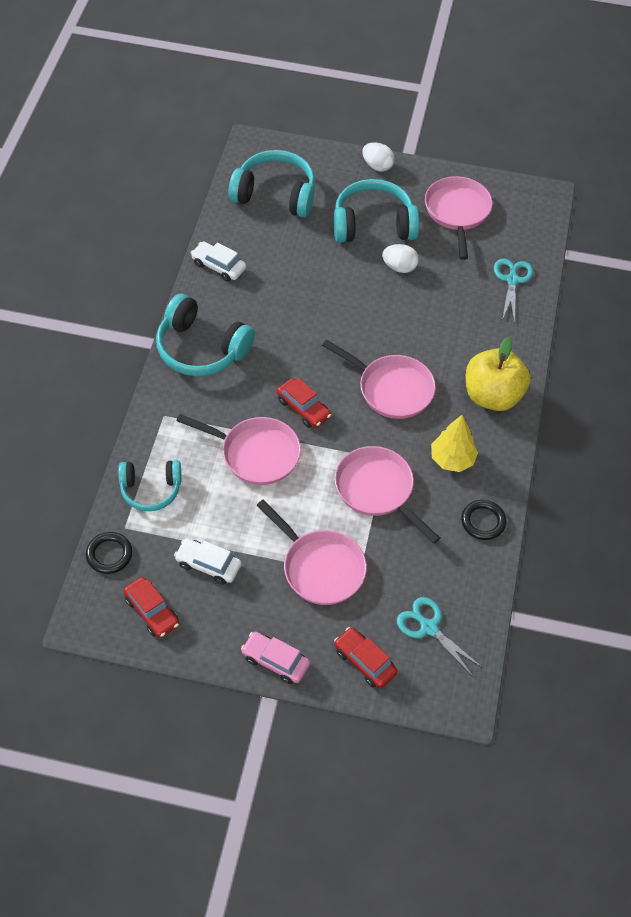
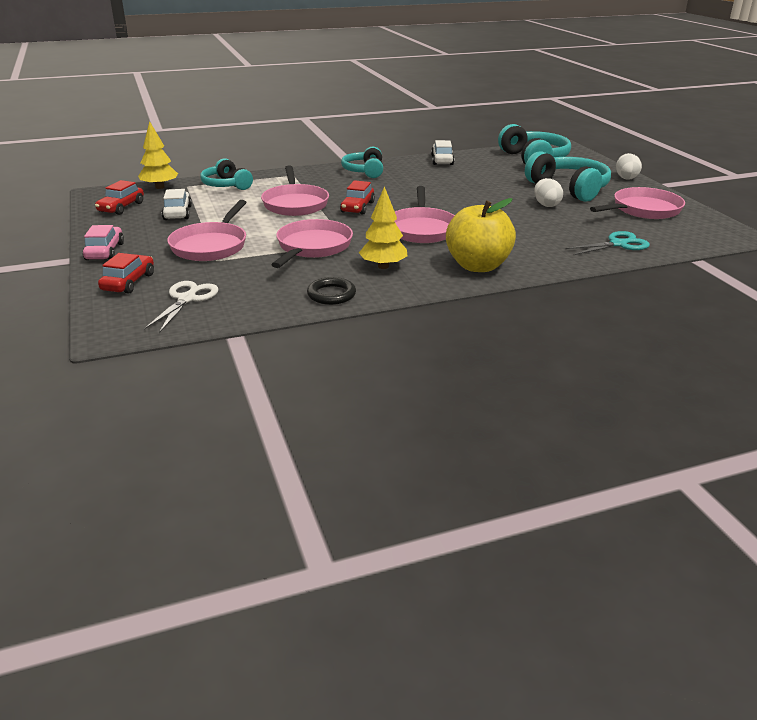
camera: 60 degrees right, 25 degrees down
(109, 554) = (160, 187): black ring -> yellow tree
(201, 348) = (364, 171): turquoise headphones -> turquoise headphones, size x0.64
(429, 627) = (187, 299): turquoise scissors -> white scissors

